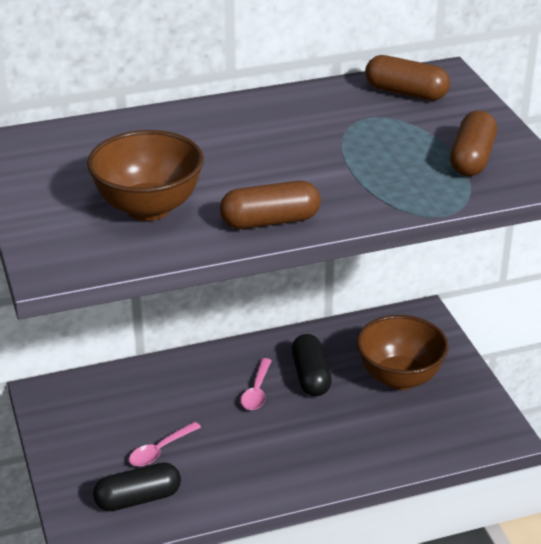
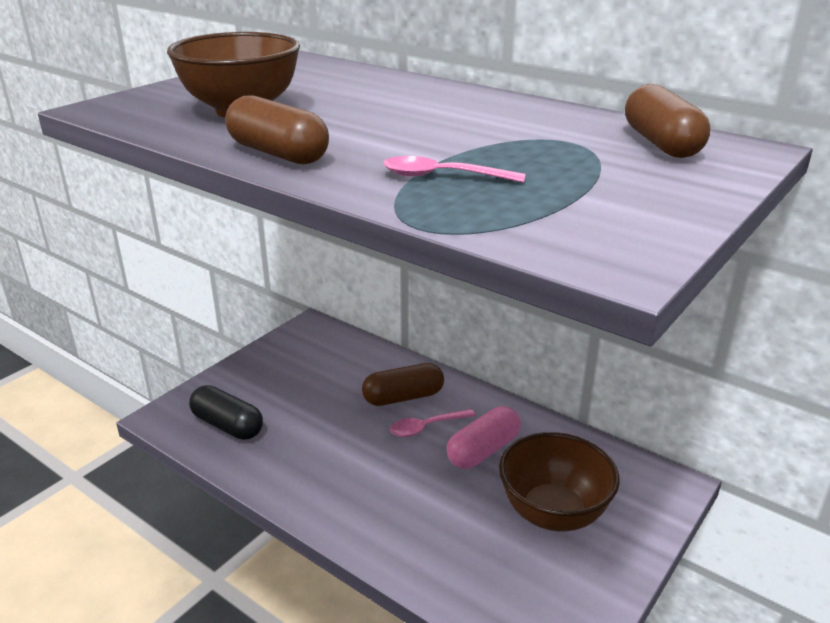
camera: 55 degrees right, 5 degrees down
(160, 450) = (297, 409): pink spoon -> pink spoon (442, 176)
(310, 376) = (483, 450): black capsule -> pink capsule
(472, 159) = (584, 209): brown capsule -> brown capsule (403, 397)

